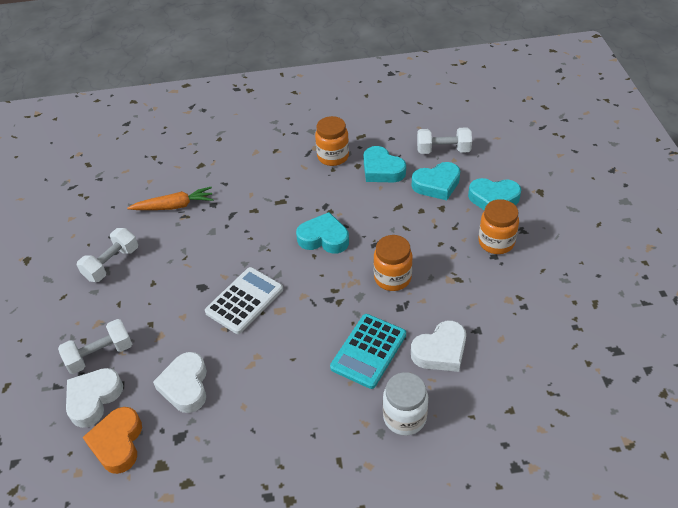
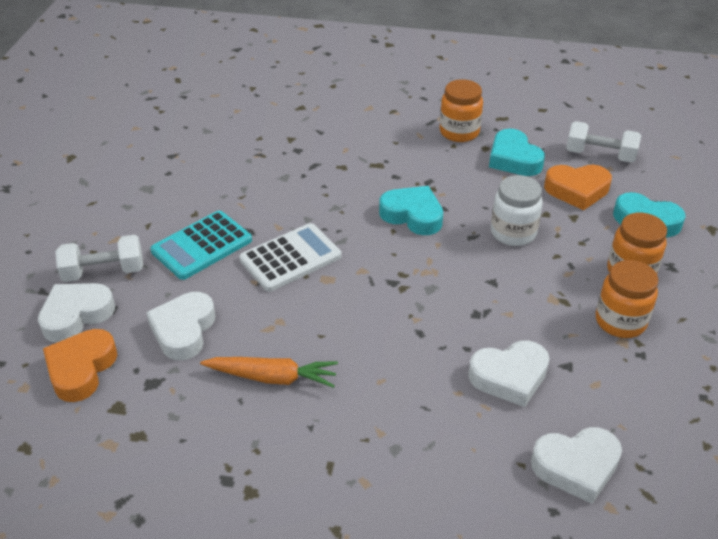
camera: 15 degrees right, 5 degrees down
(112, 264) = (158, 183): white dumbbell -> none
(174, 206) = (252, 141): orange carrot -> orange carrot (272, 377)
(368, 351) = (417, 352): turquoise calculator -> turquoise calculator (202, 246)
(392, 278) = (480, 279): orange jar -> orange jar (620, 321)
(404, 417) = (433, 440): white jar -> white jar (513, 233)
(437, 185) = (577, 190): turquoise heart -> orange heart
(509, 406) = (576, 467): none -> white heart

